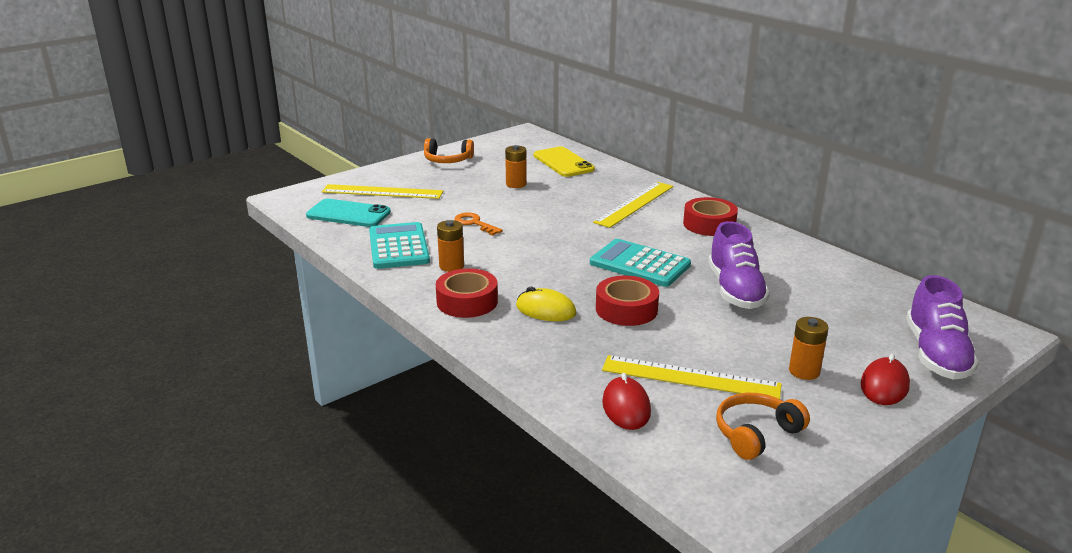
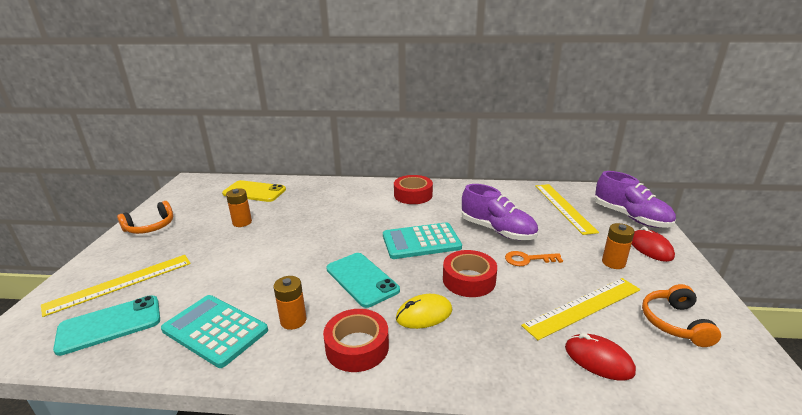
camera: 45 degrees left, 0 degrees up
(474, 223) = (256, 270): orange key -> orange key (528, 259)
(540, 266) = (362, 279): none -> turquoise phone
(634, 204) = (349, 201): yellow ruler -> yellow ruler (564, 207)

